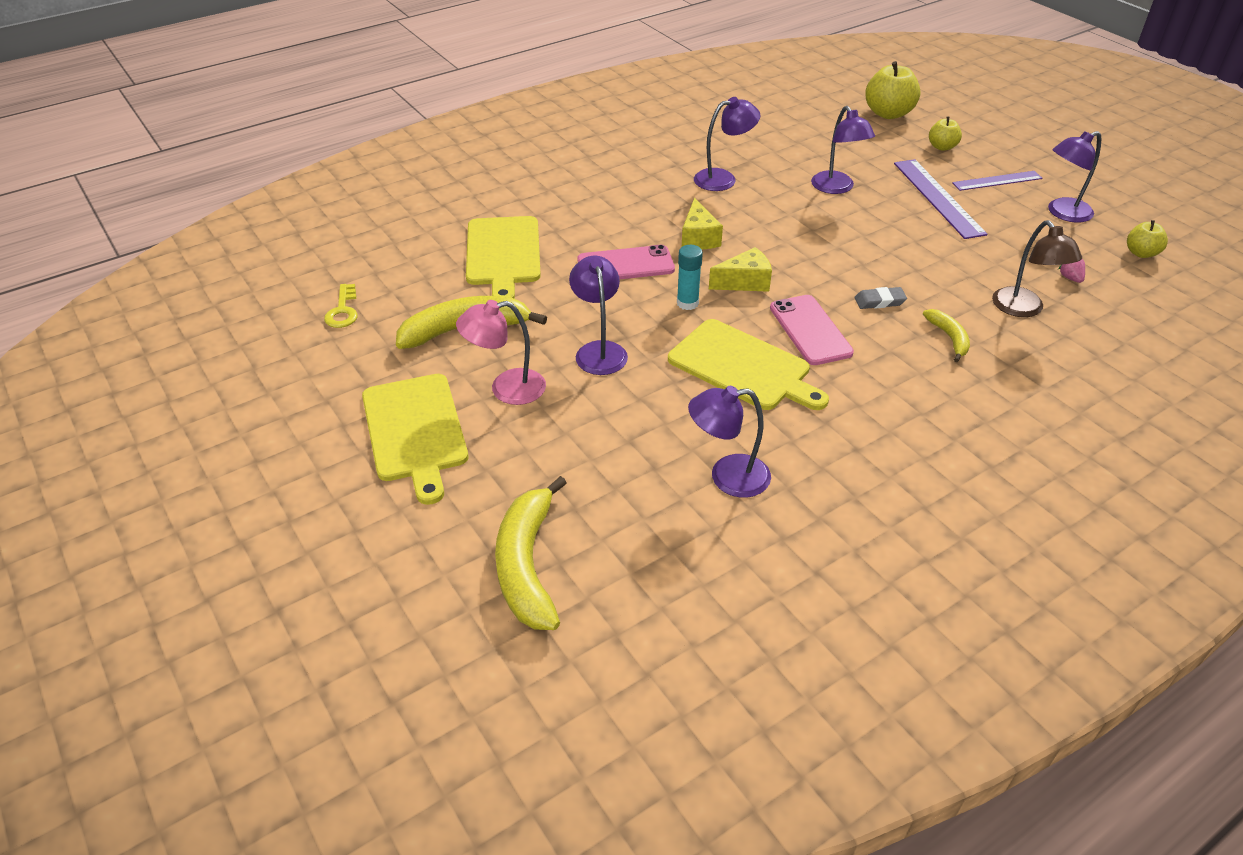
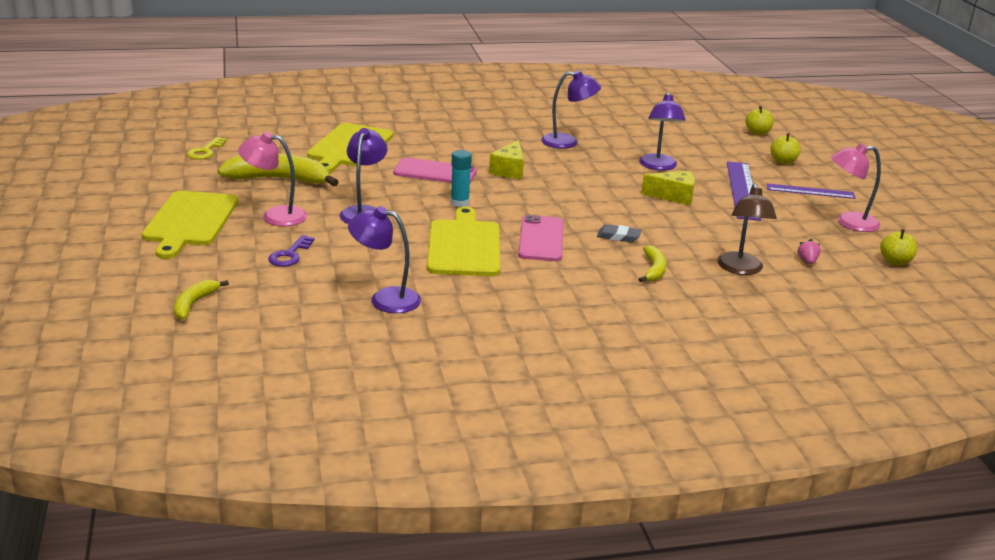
camera: 20 degrees right, 15 degrees down
(527, 565) = (194, 304): yellow banana -> yellow banana, size x0.53
(572, 446) = (289, 255): none -> purple key
(743, 367) = (464, 246): yellow cutting board -> yellow cutting board turned 150 degrees counterclockwise
(745, 282) = (518, 202): yellow cheese -> yellow cheese (674, 196)
(888, 113) = (757, 133): yellow apple -> yellow apple, size x0.57
(1062, 213) = (849, 222): purple lamp -> pink lamp

